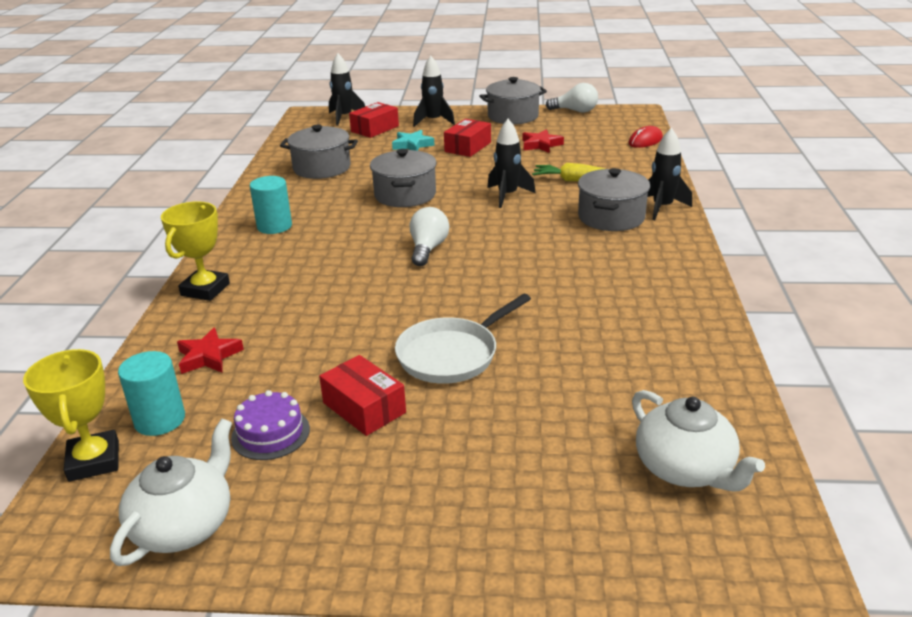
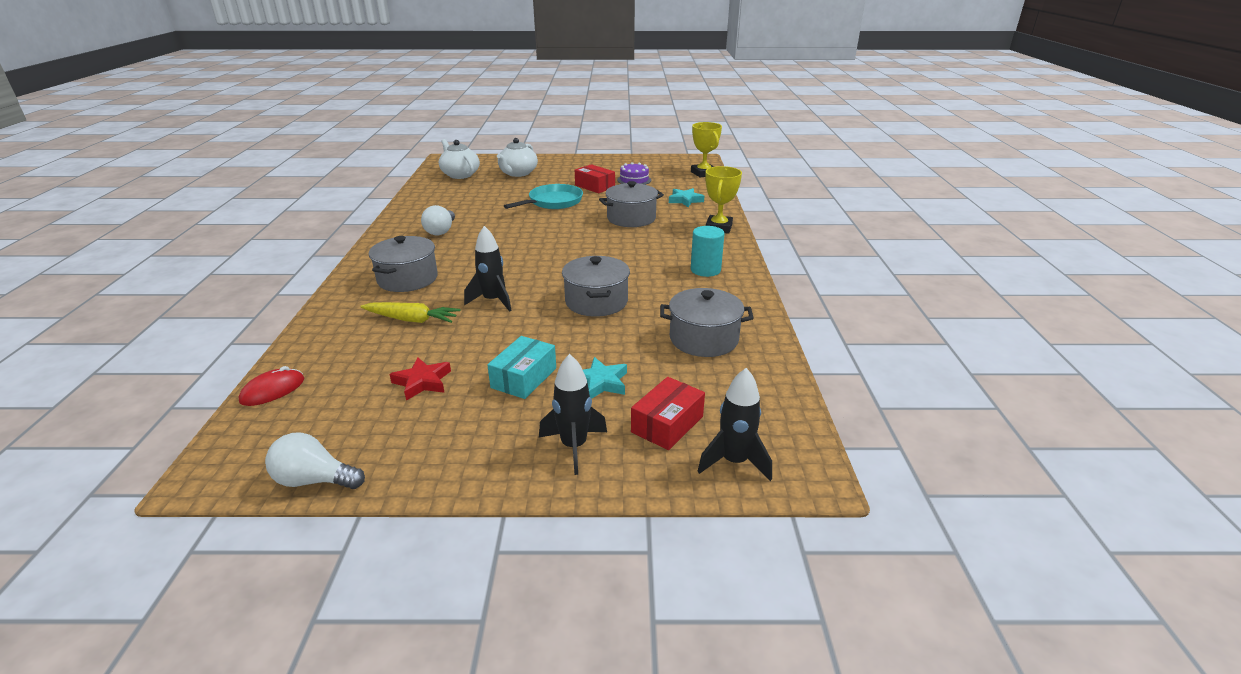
camera: 175 degrees right, 0 degrees up
(160, 420) = (688, 182): turquoise cylinder -> none
(184, 525) = (651, 163): white teapot -> white teapot (518, 173)
(209, 356) = (685, 200): red star -> turquoise star
(428, 249) = (569, 253): white light bulb -> white light bulb (441, 231)
(452, 354) = (553, 202): white pan -> turquoise pan
(468, 147) = (524, 378): red box -> turquoise box
(513, 116) = (434, 462): grey pot -> grey pot (631, 218)
(662, 208) = (353, 288): black rocket -> none

